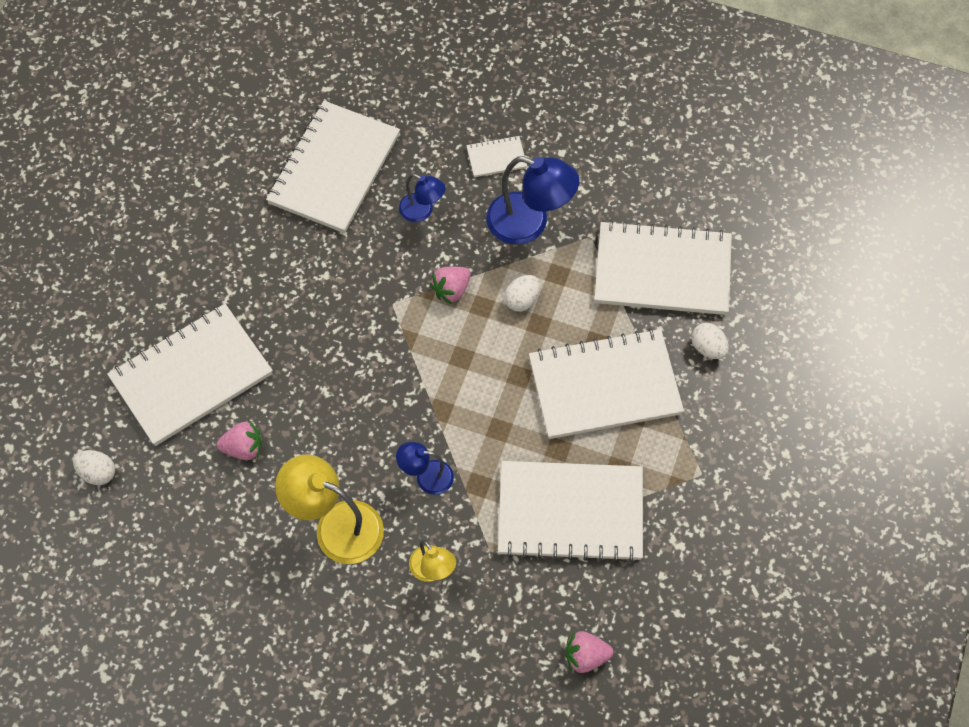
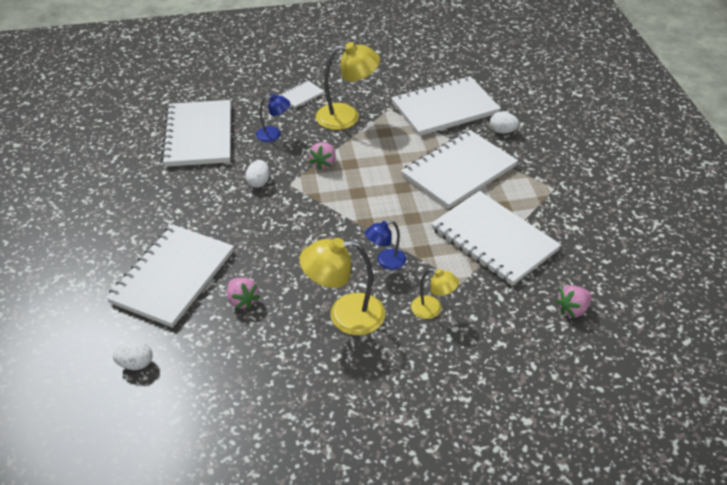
camera: 30 degrees left, 20 degrees down
(243, 448) = (242, 301): pink strawberry -> pink strawberry turned 90 degrees clockwise
(522, 300) = (372, 151): white egg -> white egg (258, 182)
(529, 223) = (347, 116): blue lamp -> yellow lamp
(570, 512) = (494, 239): white notebook -> white notebook turned 75 degrees clockwise

